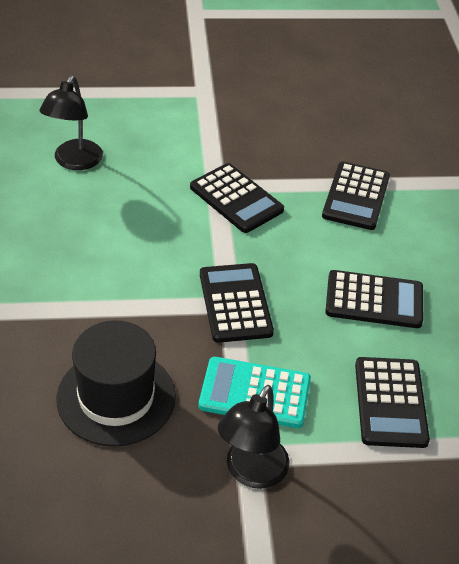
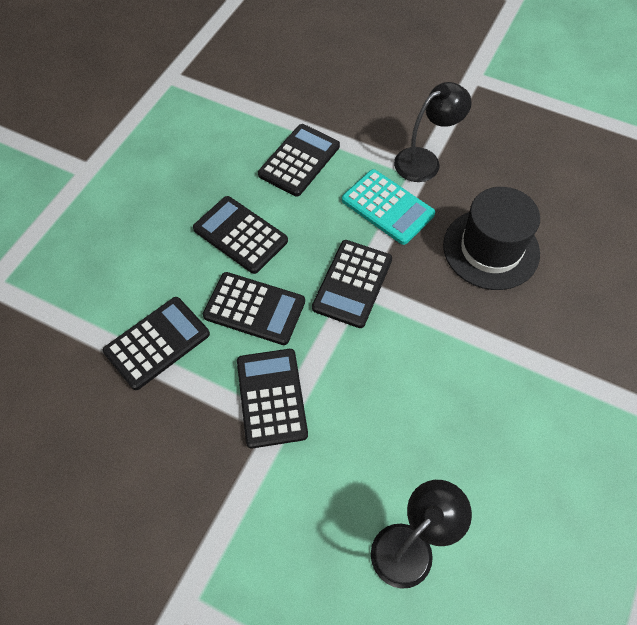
camera: 145 degrees left, 15 degrees up
(304, 248) = (254, 309): none -> black calculator

